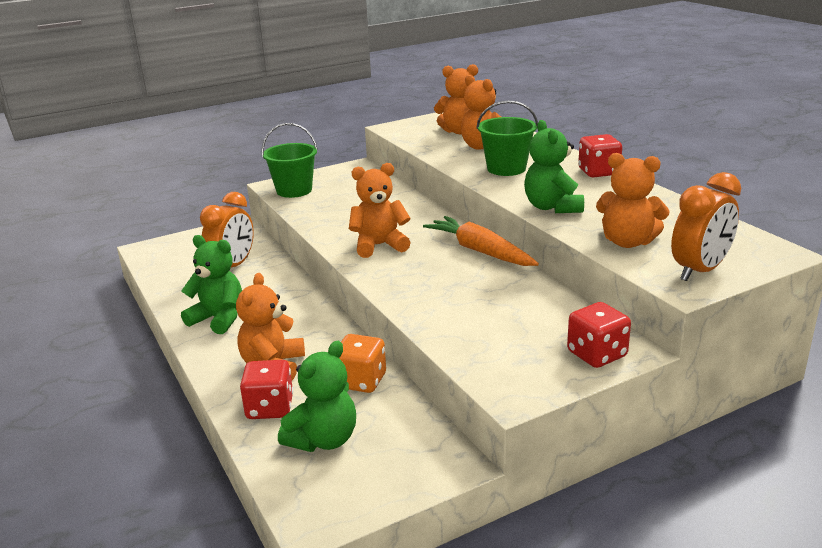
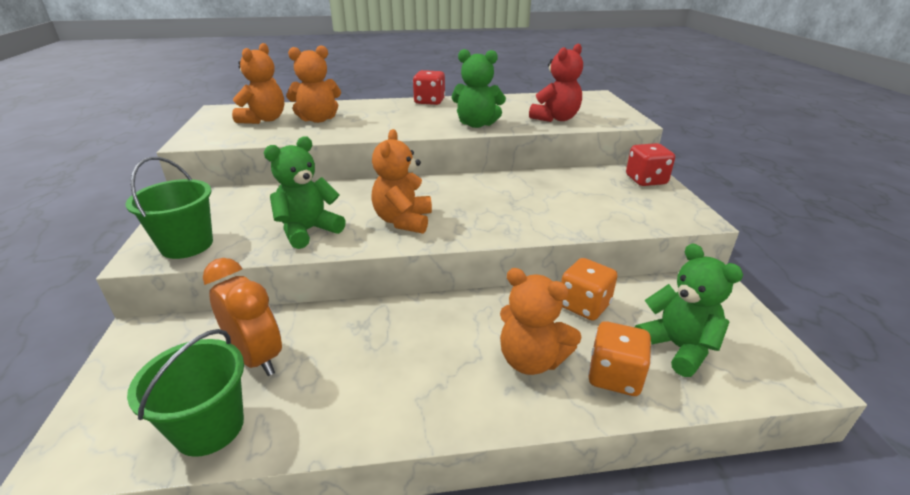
camera: 70 degrees left, 5 degrees up
(218, 319) = (391, 392): green teddy bear -> green teddy bear (308, 231)
(270, 408) = (614, 376): red dice -> orange dice
(480, 251) = (461, 182): orange carrot -> none
(506, 168) = (380, 122): green bucket -> green bucket (209, 427)
(627, 242) = (556, 119): orange teddy bear -> red teddy bear
(700, 271) = (610, 113): orange clock -> none

